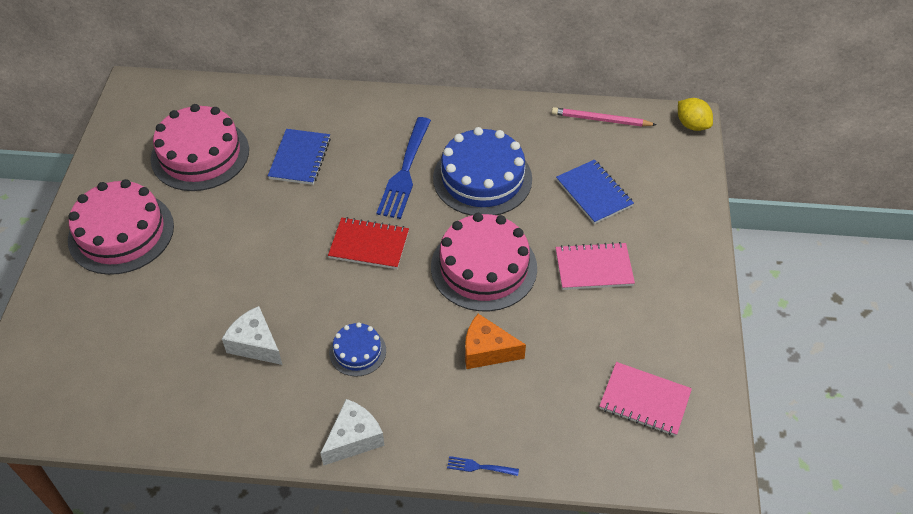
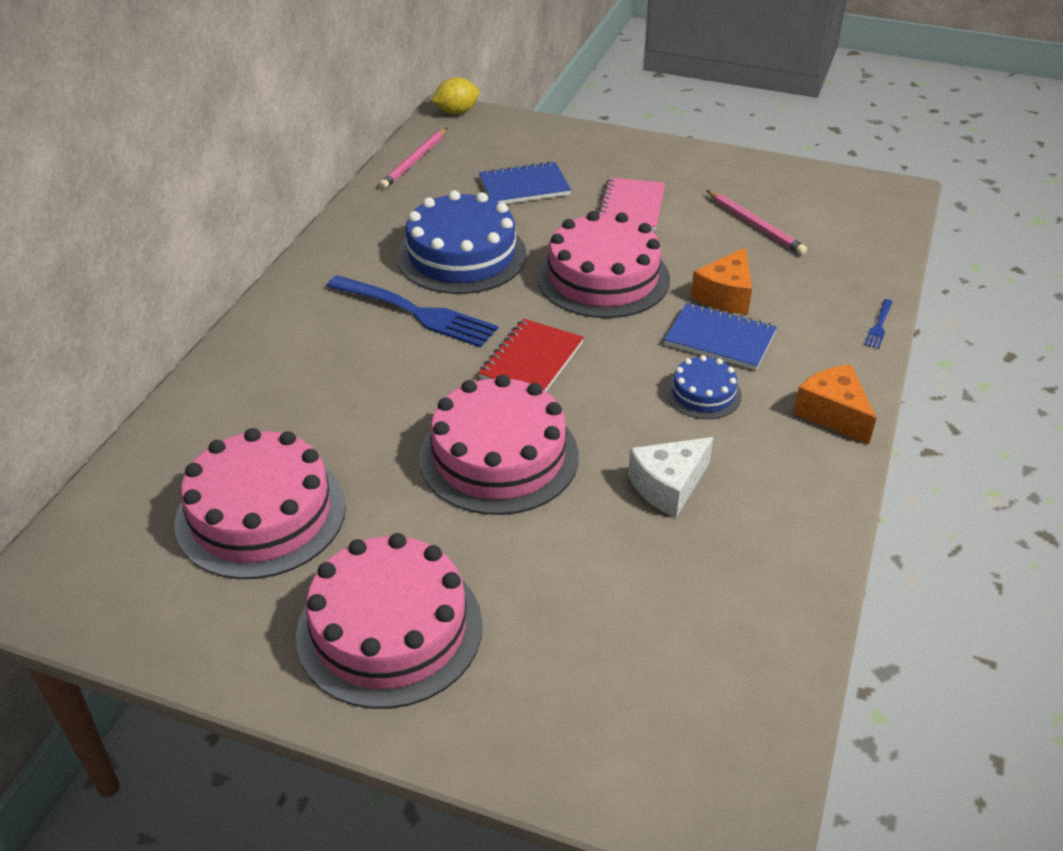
camera: 75 degrees left, 10 degrees down
(268, 249) = (499, 456): none -> pink cake
(300, 158) = (336, 404): blue notebook -> blue notebook (720, 339)
(354, 439) = (833, 414): white cheese -> orange cheese
(602, 361) = (755, 225): none -> pink pencil
(644, 400) = (809, 211): pink notebook -> none

